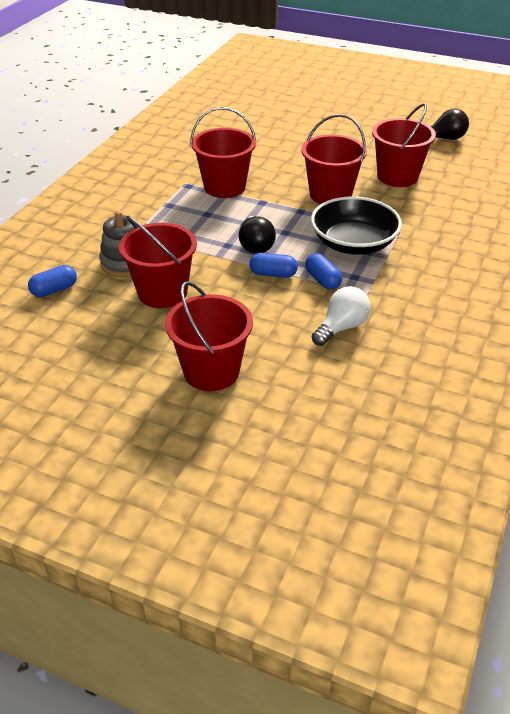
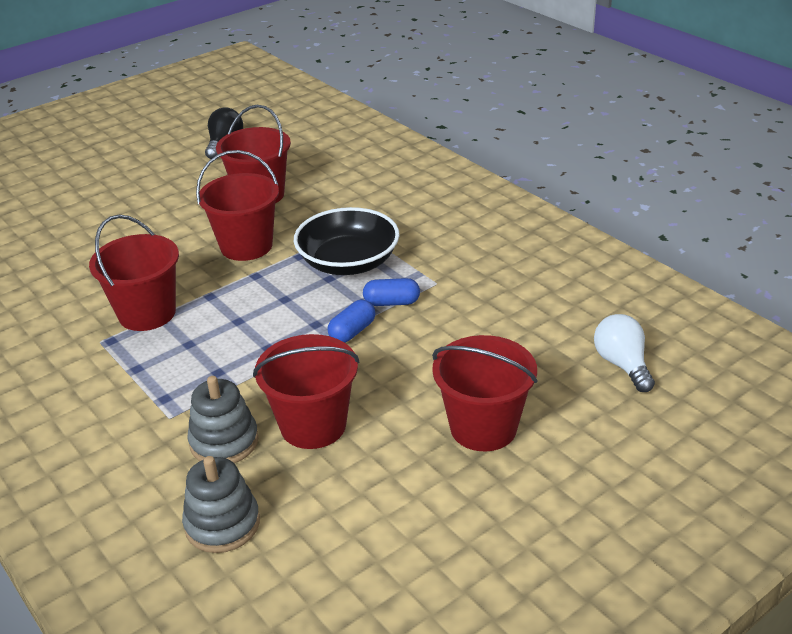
camera: 60 degrees left, 5 degrees down
(54, 290) = (222, 524): blue capsule -> grey stacking toy
(255, 245) = (289, 327): black light bulb -> none
(341, 327) = (476, 317): white light bulb -> white light bulb (622, 364)

